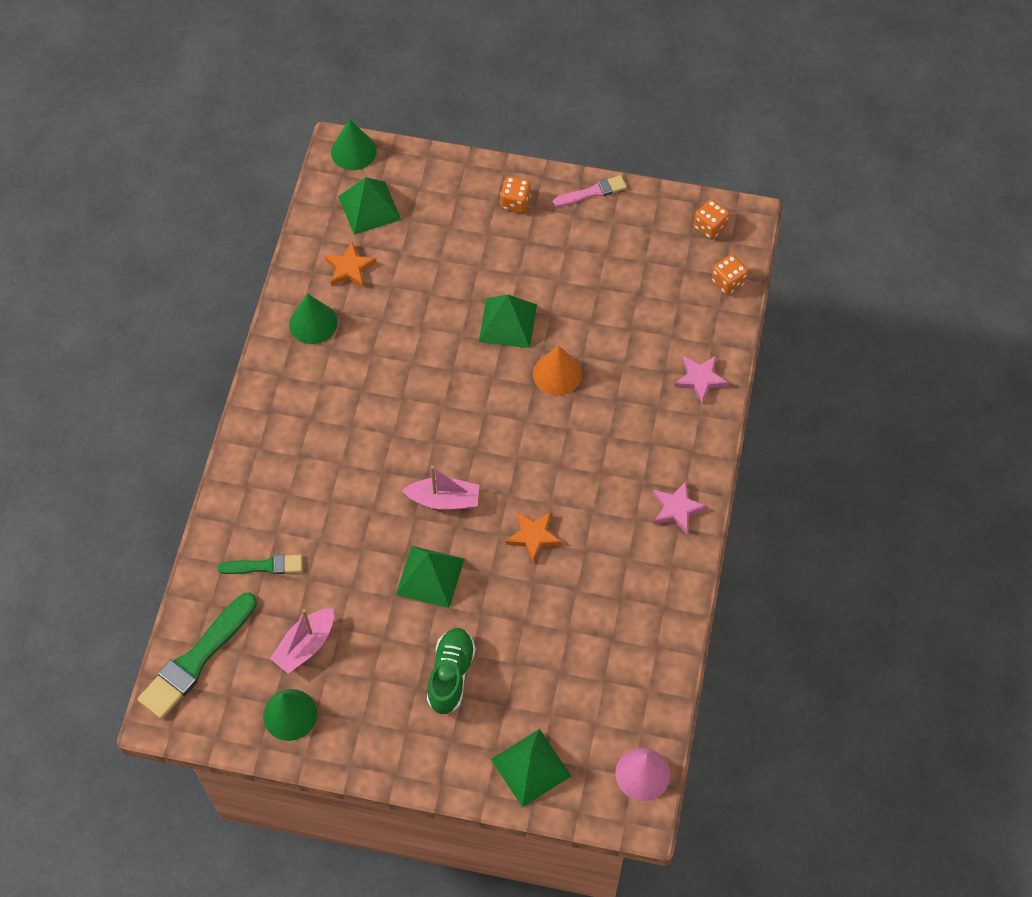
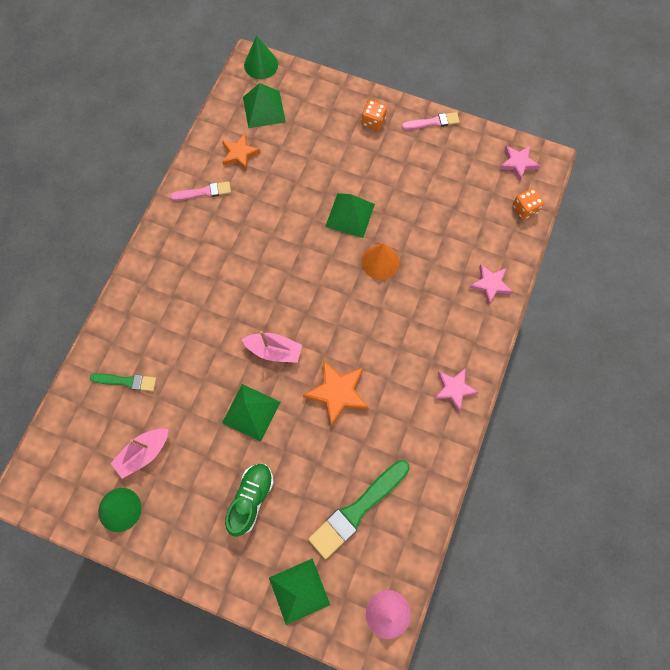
camera: 10 degrees right, 10 degrees up
(196, 659) = (58, 450): green brush -> green brush (357, 510)
(313, 323) = (204, 192): green cone -> pink brush
(533, 536) = (337, 392): orange star -> orange star, size x1.50
(710, 227) = (518, 163): orange dice -> pink star

